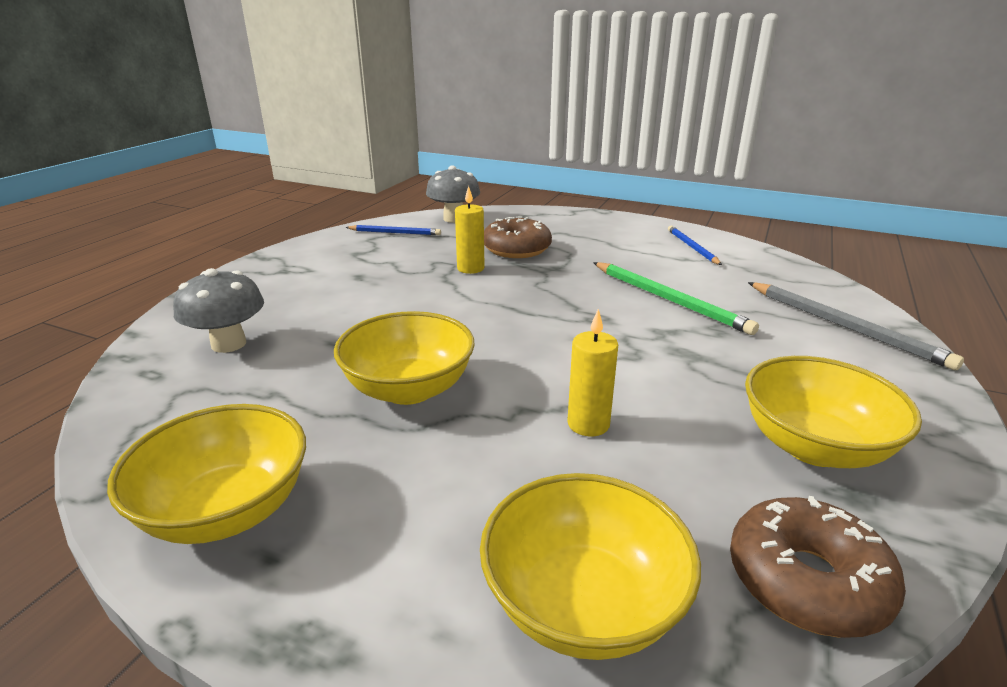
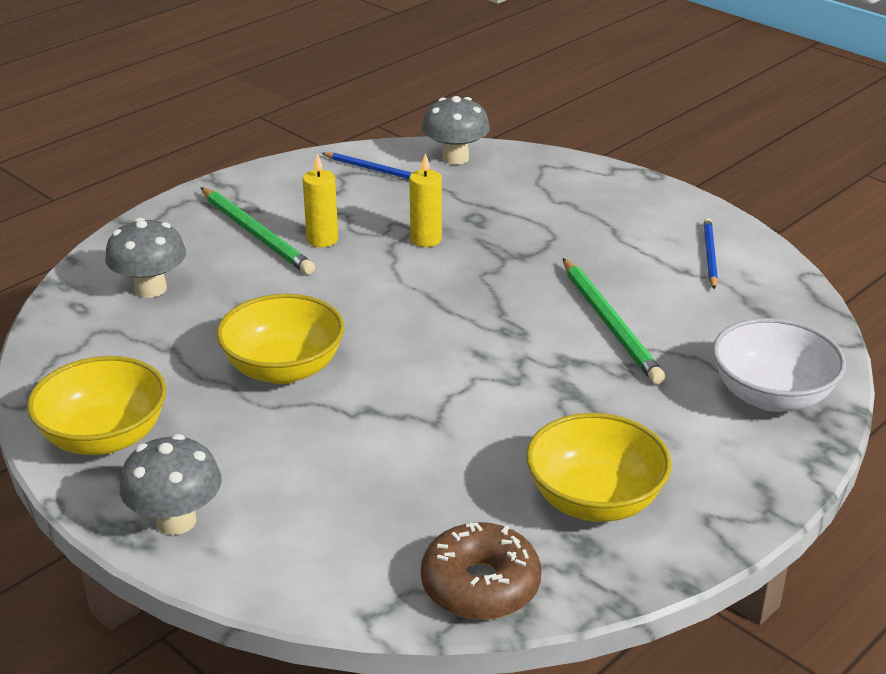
camera: 20 degrees right, 5 degrees up
(317, 286) = (256, 234): none -> green pencil
(373, 603) = (176, 521): none -> grey mushroom
(516, 249) = (496, 220): brown donut -> none
(583, 604) = (311, 556): yellow bowl -> none
(588, 424) = (415, 436): yellow candle -> yellow candle (322, 240)
(845, 327) = (771, 396): grey pencil -> white bowl

